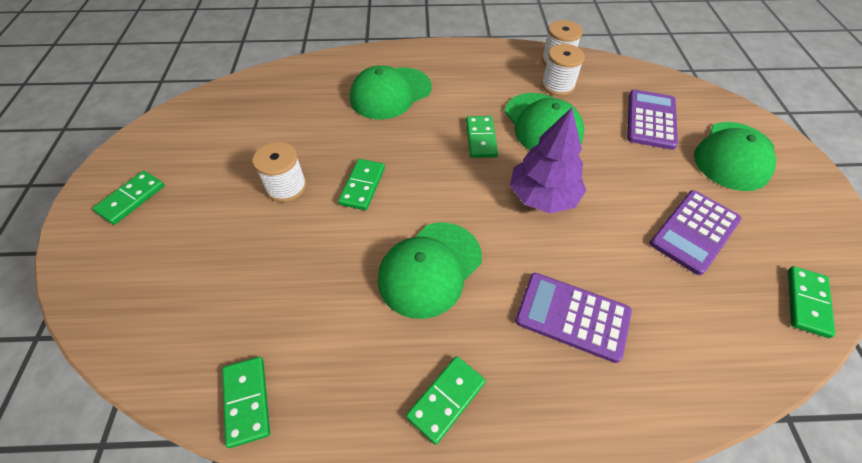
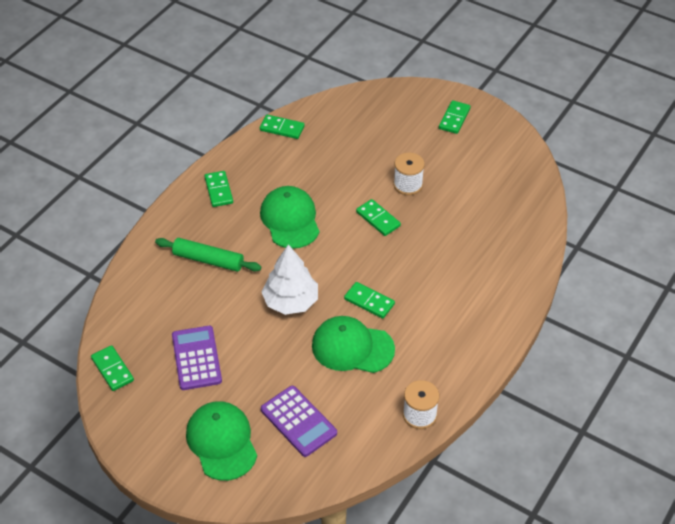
camera: 125 degrees right, 5 degrees down
(131, 199) = (454, 118): green domino -> green domino turned 45 degrees clockwise
(390, 93) = (463, 276): green cap -> none
(543, 196) = (291, 301): purple tree -> white tree
(558, 85) = (387, 390): white spool -> none
(572, 316) = (208, 260): purple calculator -> green rolling pin

